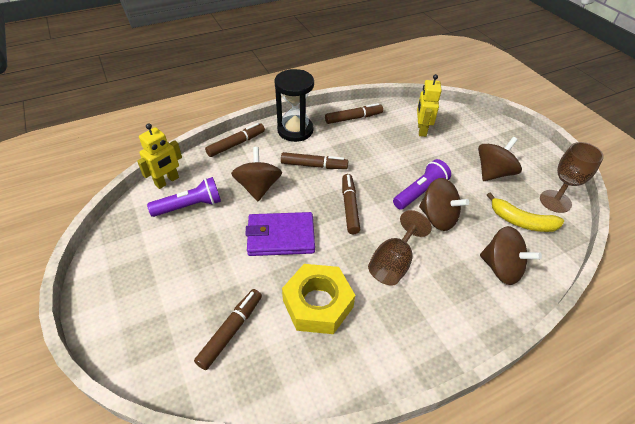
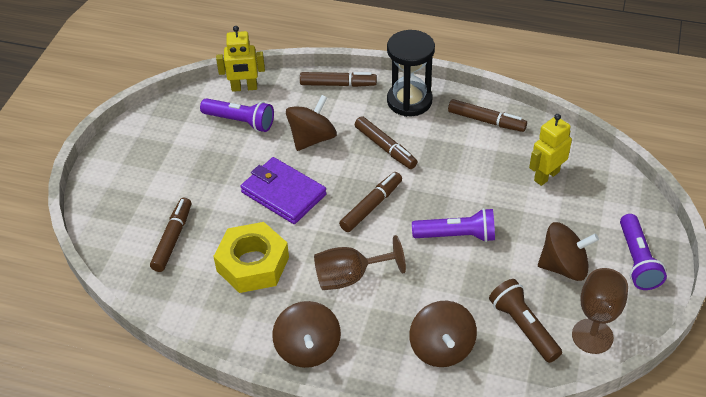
camera: 45 degrees right, 0 degrees up
(231, 331) = (173, 239): brown marker -> brown marker turned 60 degrees counterclockwise
(438, 217) = (442, 268): brown spinning top -> brown spinning top (308, 348)
(518, 147) = (637, 260): none -> purple flashlight
(521, 221) = (523, 327): yellow banana -> brown flashlight

